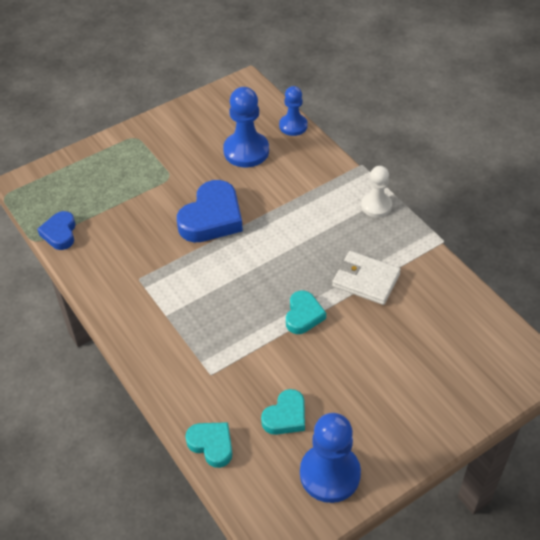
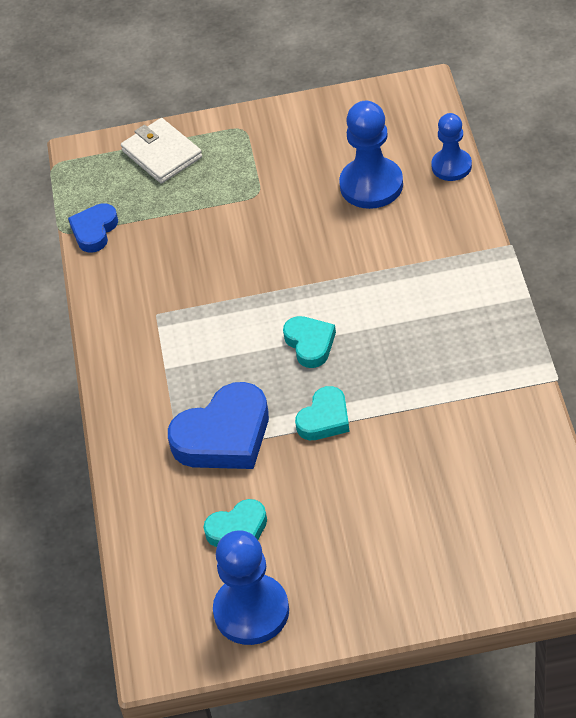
camera: 30 degrees right, 0 degrees up
(211, 445) = (139, 534): turquoise heart -> turquoise heart (310, 344)
(212, 218) = (281, 262): blue heart -> blue heart (224, 436)
(366, 280) = (426, 399): white wallet -> white wallet (162, 154)
(376, 206) = (497, 306): white pawn -> none

